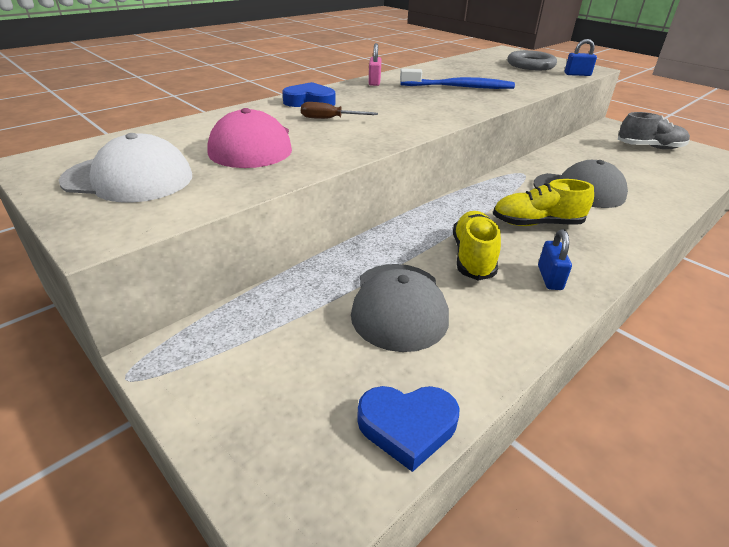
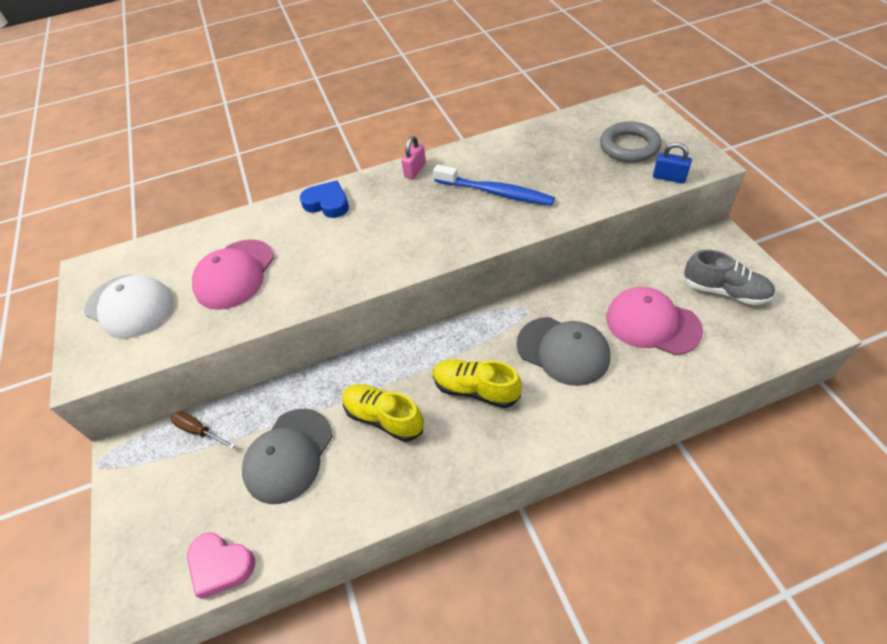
camera: 30 degrees right, 15 degrees up
(329, 119) = (322, 240): brown screwdriver -> brown screwdriver (199, 431)
(407, 427) = (221, 565): blue heart -> pink heart
(473, 257) = (383, 418): yellow shoe -> yellow shoe turned 90 degrees counterclockwise
(549, 278) = (427, 462): blue padlock -> none
(624, 168) = (652, 323): none -> pink cap

